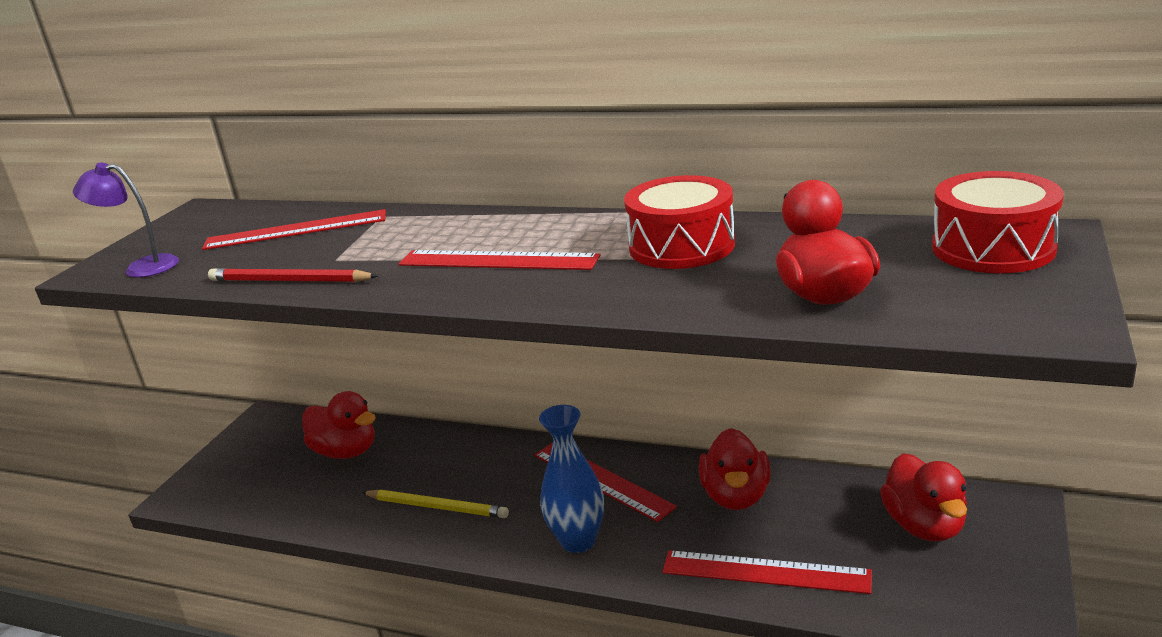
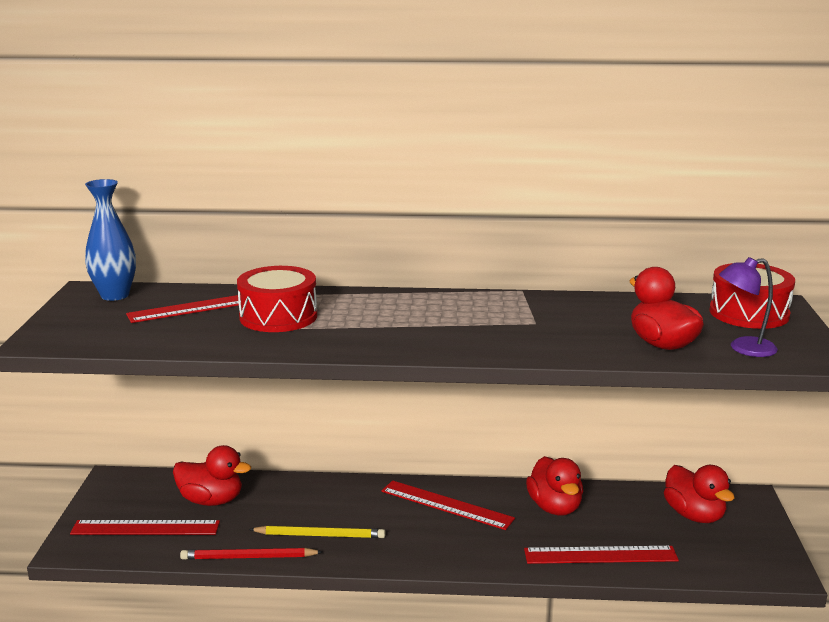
camera: 20 degrees left, 5 degrees down
(142, 267) = (86, 337): purple lamp -> purple lamp (743, 348)
(289, 281) = (241, 345): red pencil -> red pencil (248, 557)
(497, 261) = (406, 327): red ruler -> red ruler (145, 528)
(578, 541) = (451, 548): blue vase -> blue vase (115, 295)
(681, 246) = (539, 314): red drum -> red drum (278, 316)

